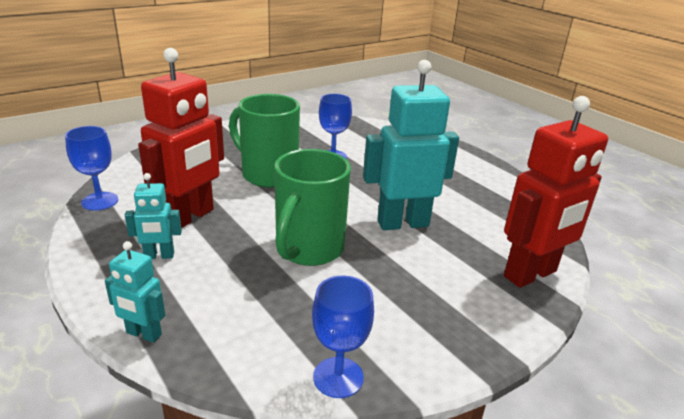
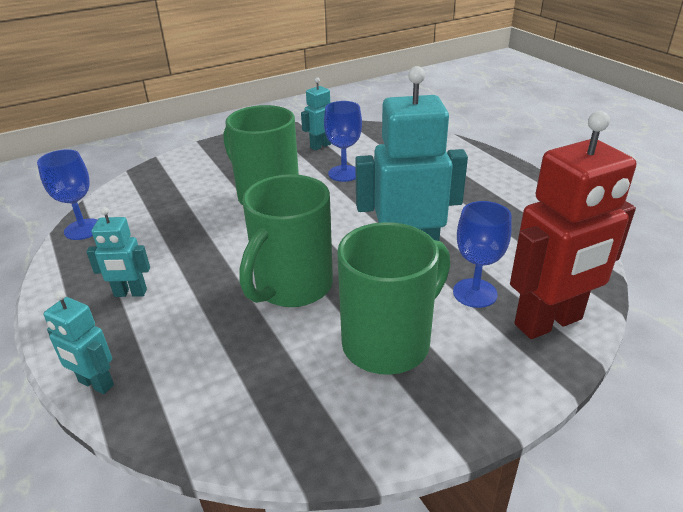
camera: 10 degrees right, 5 degrees up
(189, 217) = (171, 248): red robot -> none
(306, 134) = (320, 146): none -> turquoise robot
(338, 377) = (292, 444): blue goblet -> blue goblet (475, 293)
(403, 293) = (389, 343): none -> green mug

